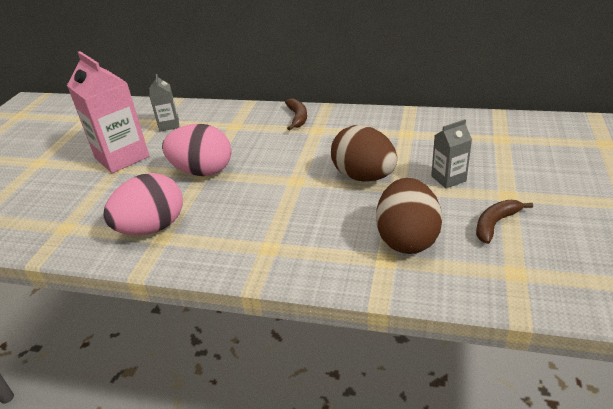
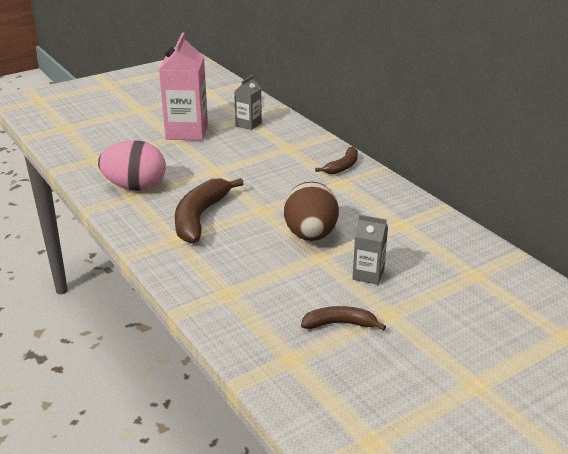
camera: 40 degrees right, 5 degrees down
(202, 171) = (217, 169): pink egg -> none
(257, 216) = (200, 217): none -> brown banana
(407, 239) = (262, 291): brown egg -> none

